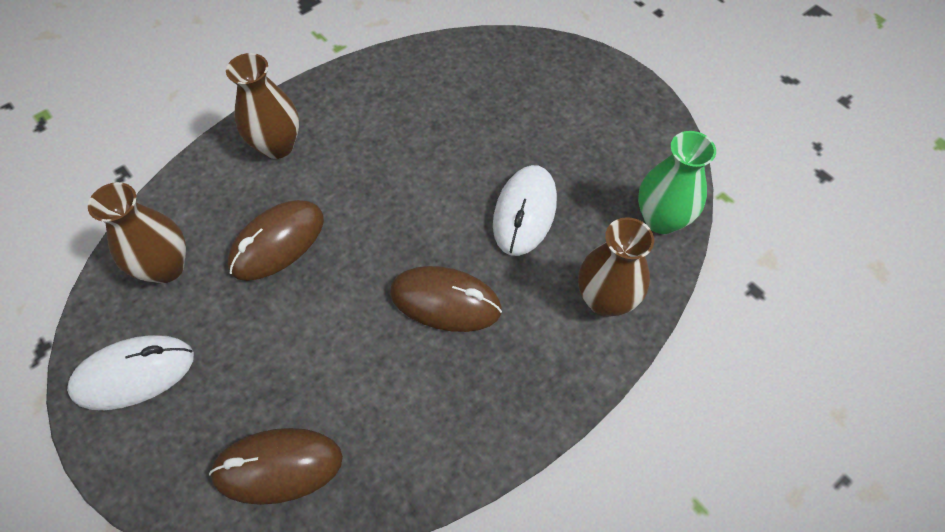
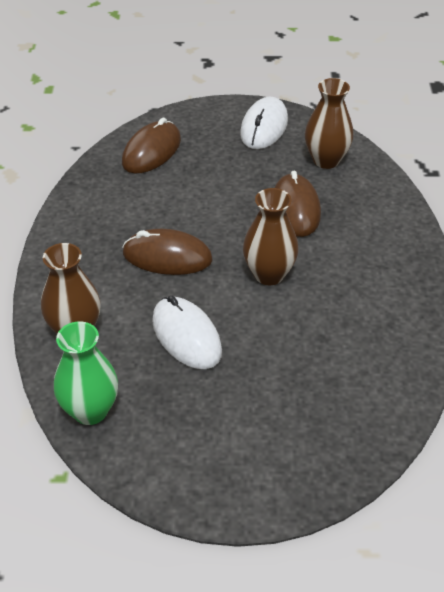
camera: 130 degrees right, 15 degrees down
(277, 145) = (385, 244): brown vase -> brown vase (269, 274)
(445, 301) = (167, 257): brown mouse -> brown mouse turned 45 degrees clockwise

